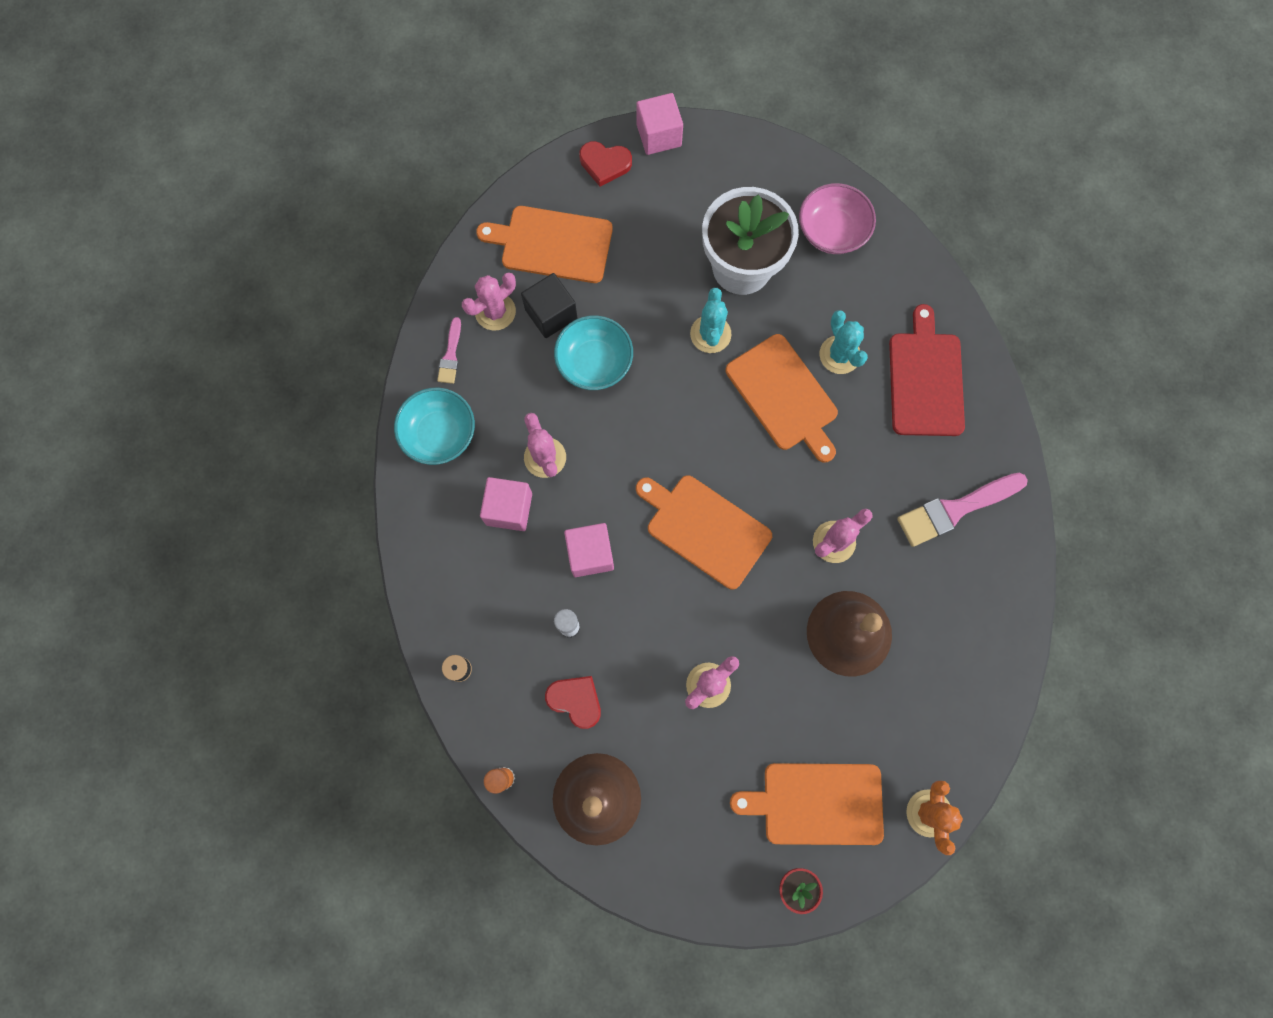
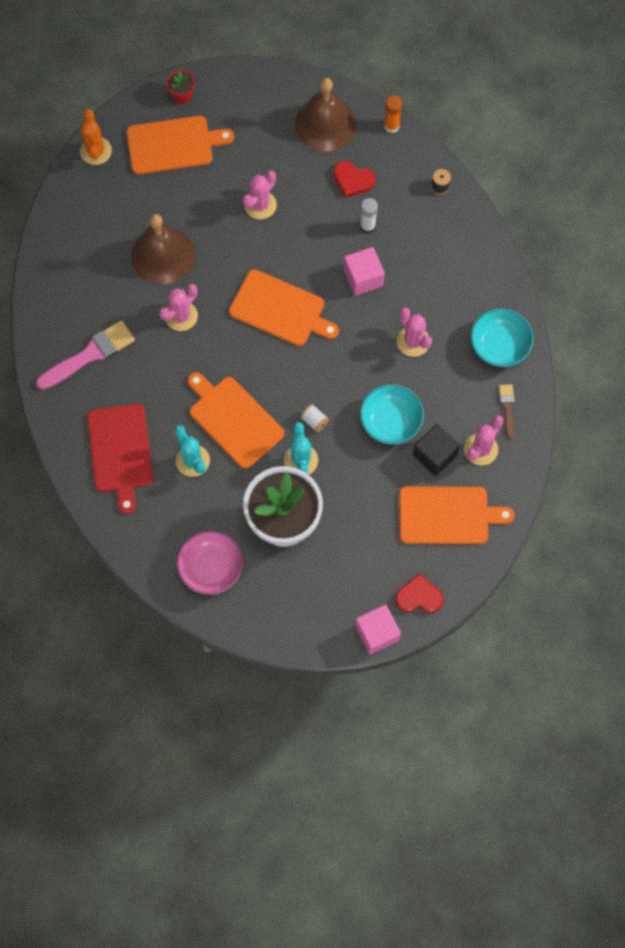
camera: 170 degrees right, 5 degrees down
(451, 355) = (507, 408): pink brush -> brown brush
(509, 509) = (431, 299): pink cube -> none
(686, 378) = (314, 421): none -> white spool

